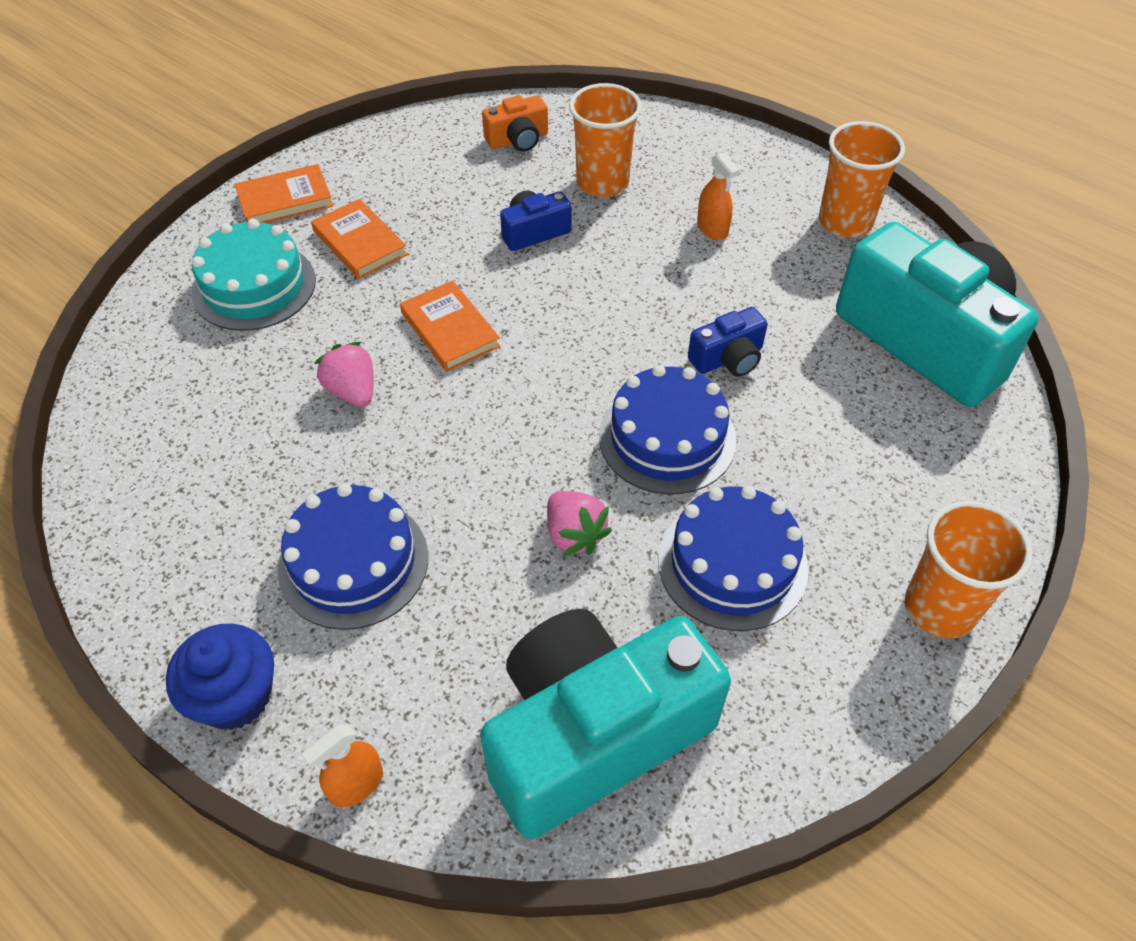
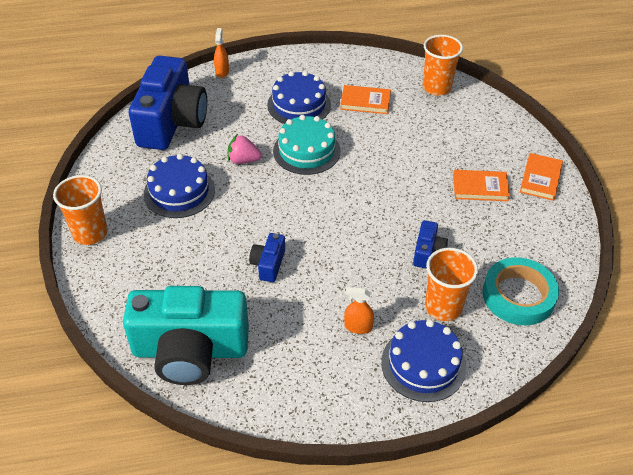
camera: 130 degrees right, 5 degrees down
(235, 696) = (280, 62): blue cupcake -> none
(254, 286) = (480, 142): turquoise cake -> turquoise cake (306, 151)
(352, 391) = (382, 141): pink strawberry -> none
(450, 330) = (388, 186): orange book -> orange book (365, 102)
(518, 140) = (518, 295): orange camera -> turquoise tape
(593, 734) = (171, 122): turquoise camera -> blue camera
(667, 438) = (252, 213): blue cake -> blue cake (423, 364)
(845, 222) = (301, 394): orange cup -> orange cup (436, 87)

